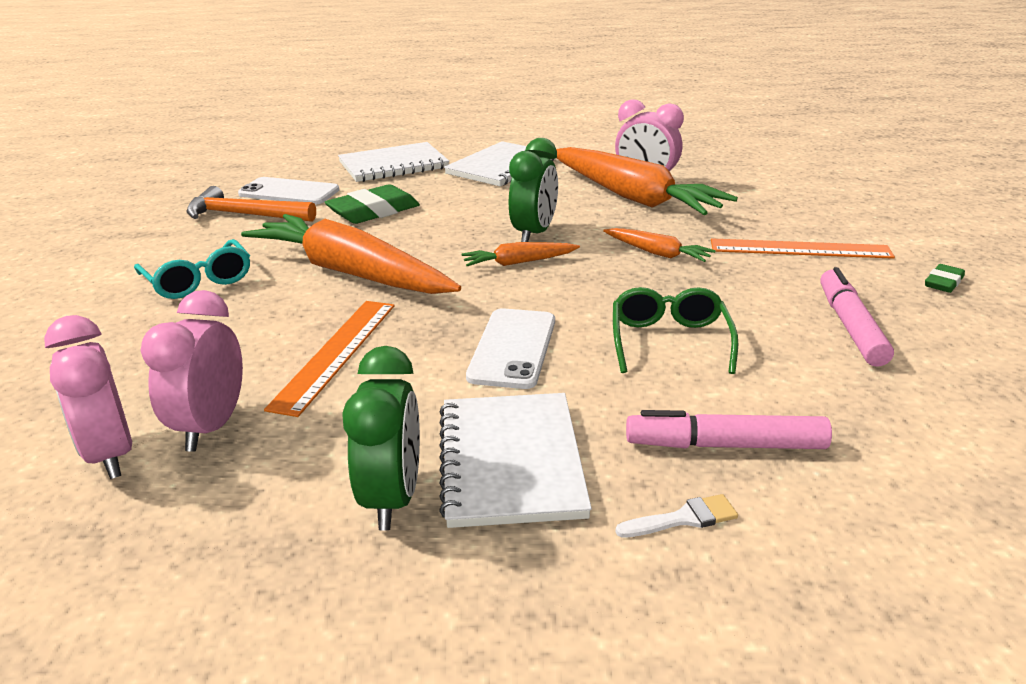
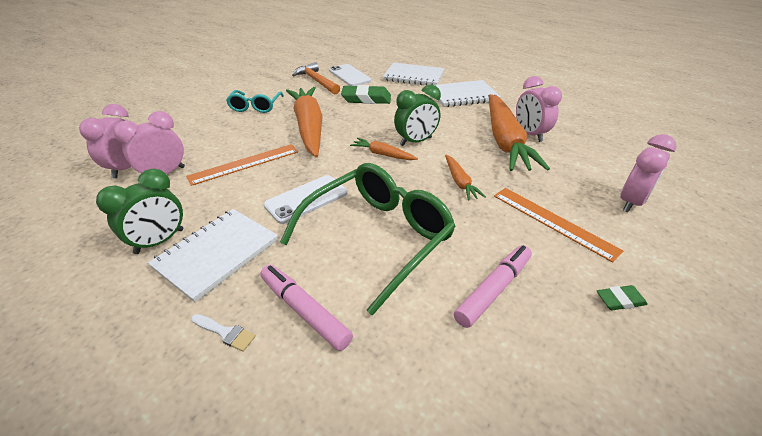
camera: 40 degrees right, 10 degrees up
(669, 341) = (378, 236): green glasses -> green glasses, size x1.83
(829, 206) = (631, 202): none -> pink clock

